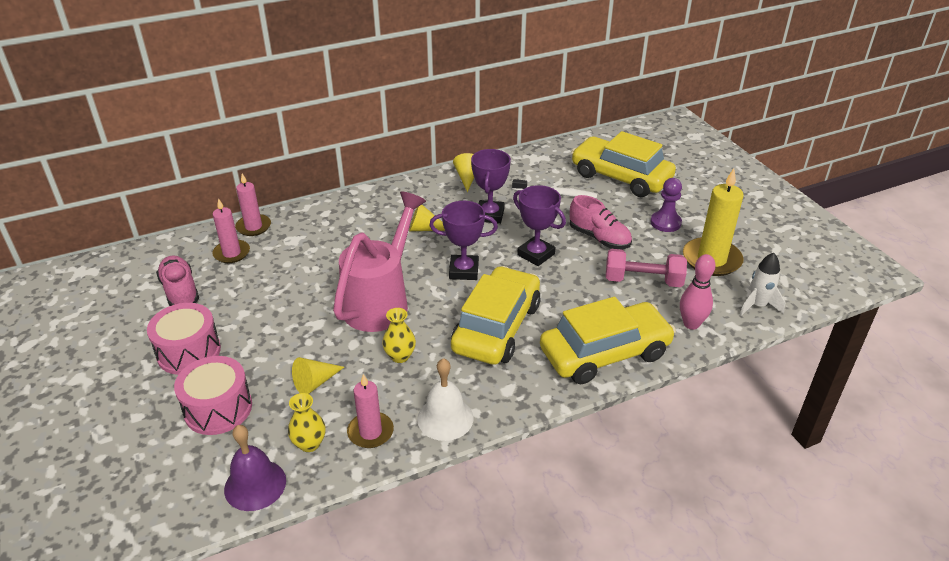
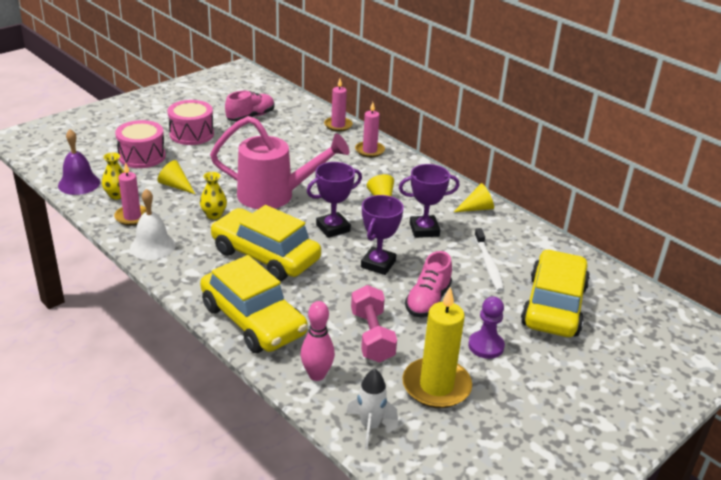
camera: 70 degrees right, 5 degrees down
(231, 253) = (301, 124): pink candle -> pink candle (369, 151)
(464, 271) = (333, 228): purple trophy -> purple trophy turned 75 degrees clockwise
(496, 327) = (265, 256): yellow car -> yellow car turned 150 degrees counterclockwise

